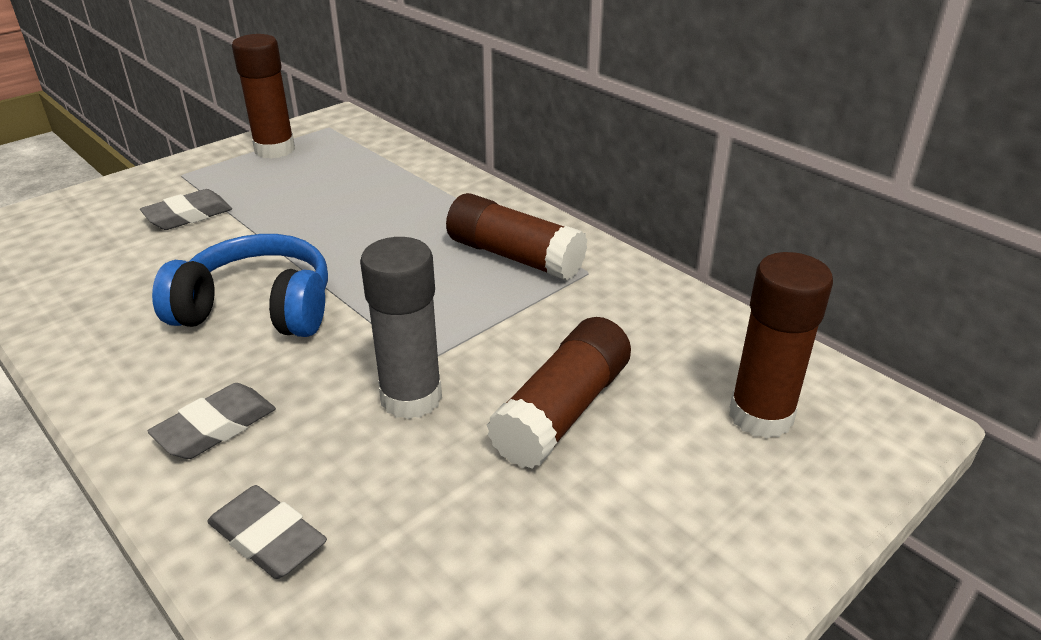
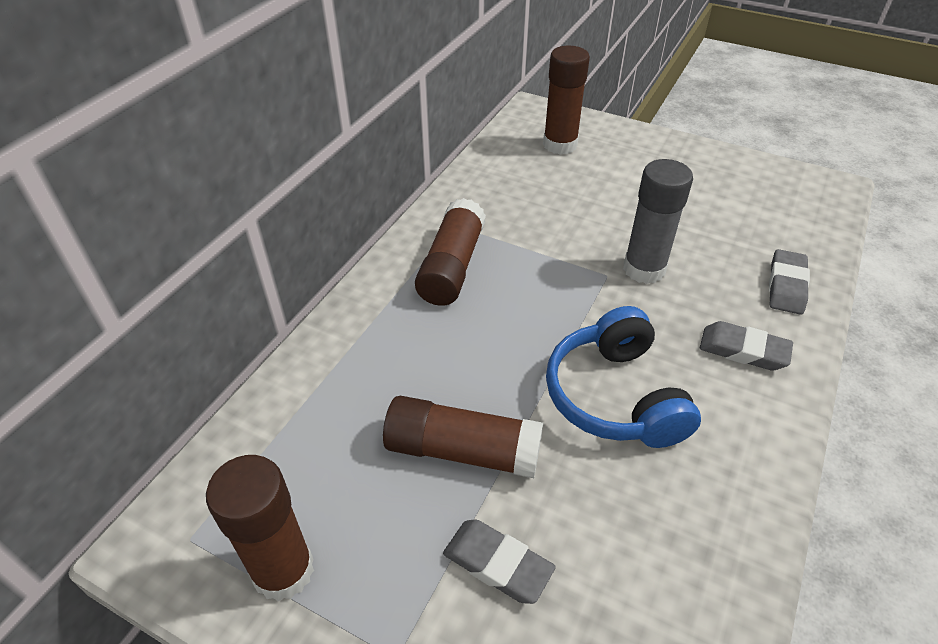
camera: 110 degrees left, 10 degrees up
(562, 411) = (607, 207): brown glue stick -> brown glue stick (462, 451)

